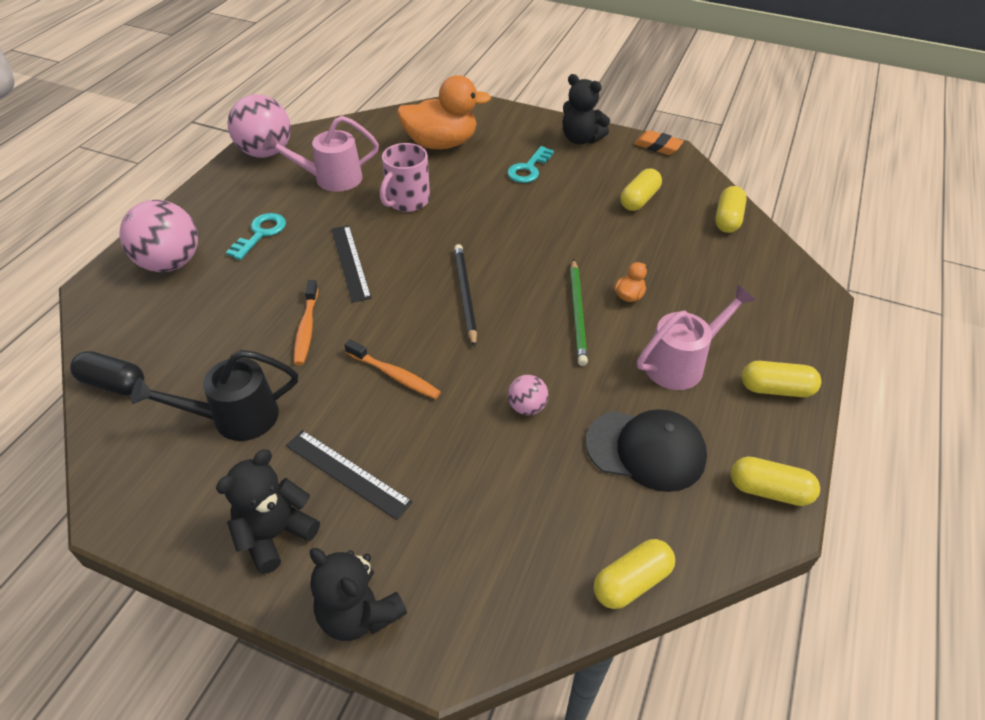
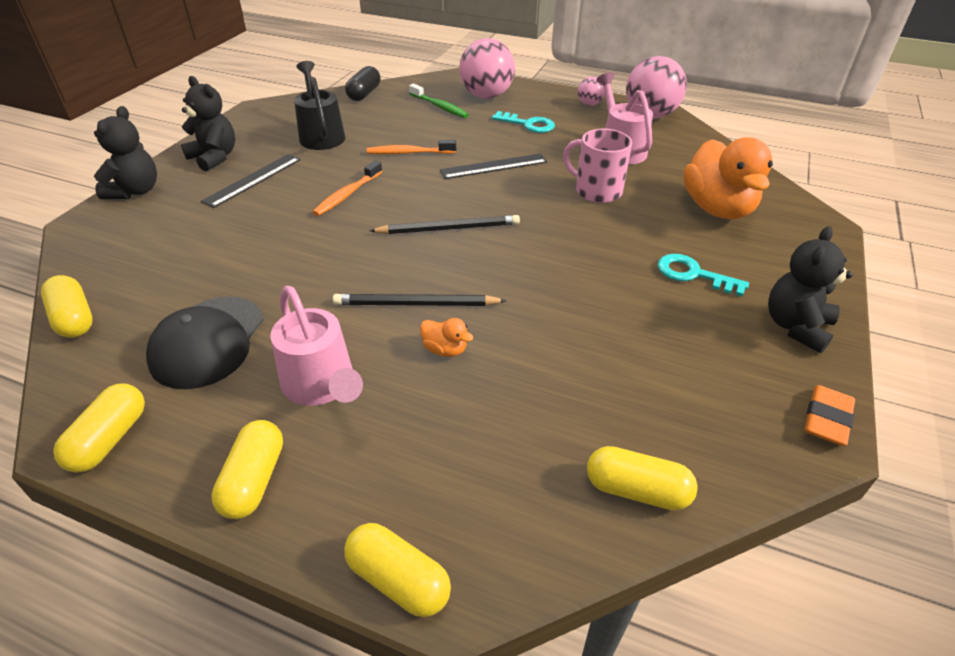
camera: 90 degrees right, 5 degrees down
(187, 304) = (439, 107): none -> green toothbrush
(359, 613) = (135, 191): black teddy bear -> black teddy bear turned 150 degrees clockwise
(527, 407) = (290, 265): pink ball -> pink ball (589, 104)
(577, 313) = (416, 304): green pencil -> black pencil
(639, 200) = (658, 379): yellow capsule -> yellow capsule (398, 580)

